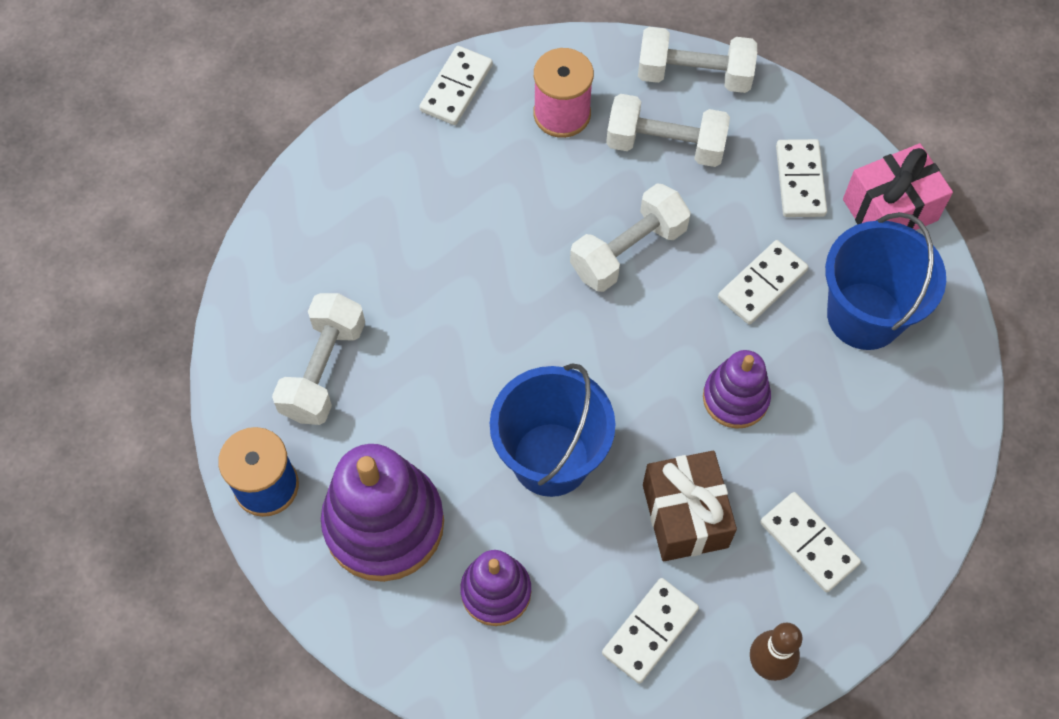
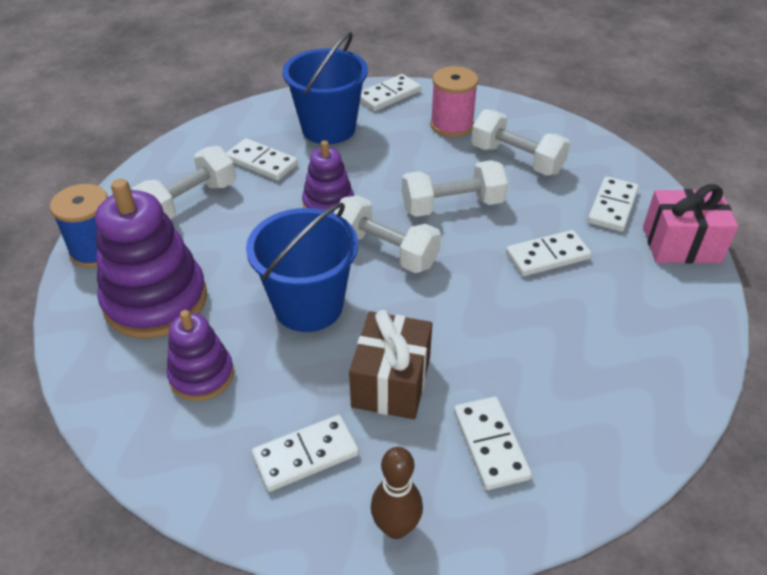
camera: 25 degrees right, 20 degrees down
(368, 270) = (262, 162): none -> white domino
(694, 75) = (560, 131): white dumbbell -> white dumbbell (385, 251)
(735, 398) = (483, 319): purple stacking toy -> purple stacking toy (328, 204)
(864, 316) = (626, 302): blue bucket -> blue bucket (328, 128)

